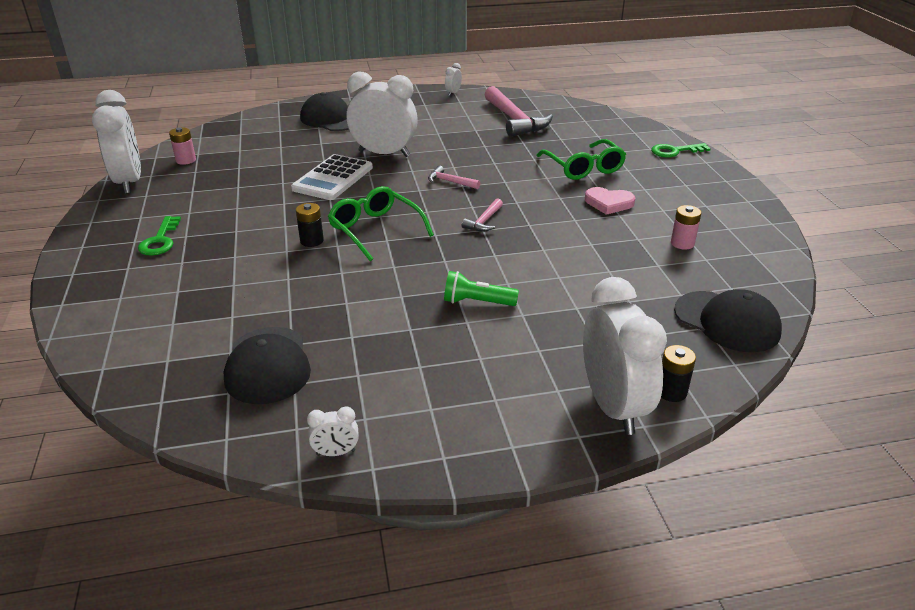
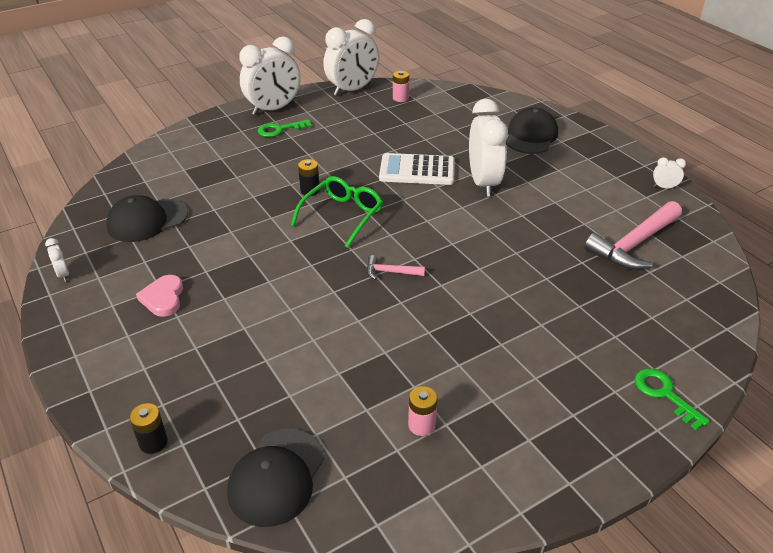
camera: 70 degrees right, 5 degrees up
(450, 182) = (454, 234): pink hammer -> none
(477, 302) = (253, 297): green flashlight -> none
(583, 168) = (553, 319): green glasses -> none
(608, 203) = (480, 352): pink heart -> pink heart (163, 298)
(613, 406) = (128, 405): white clock -> white clock (273, 109)

